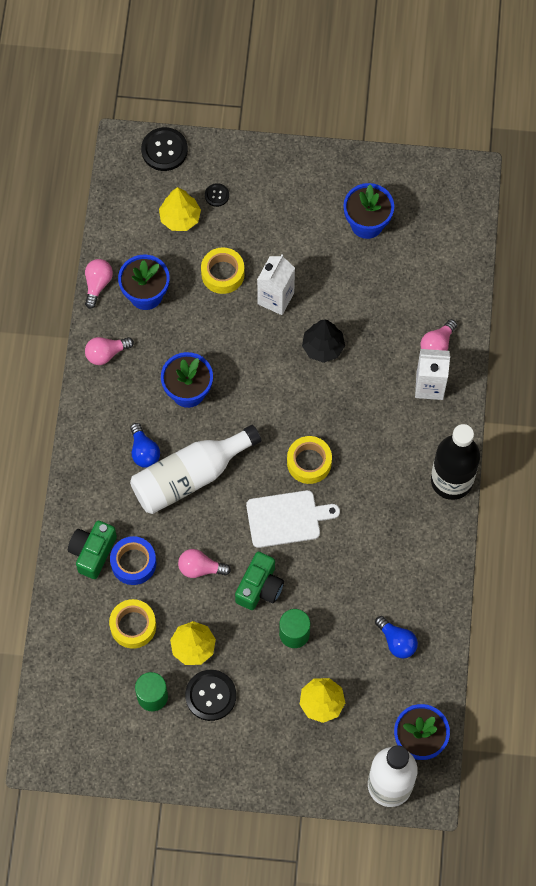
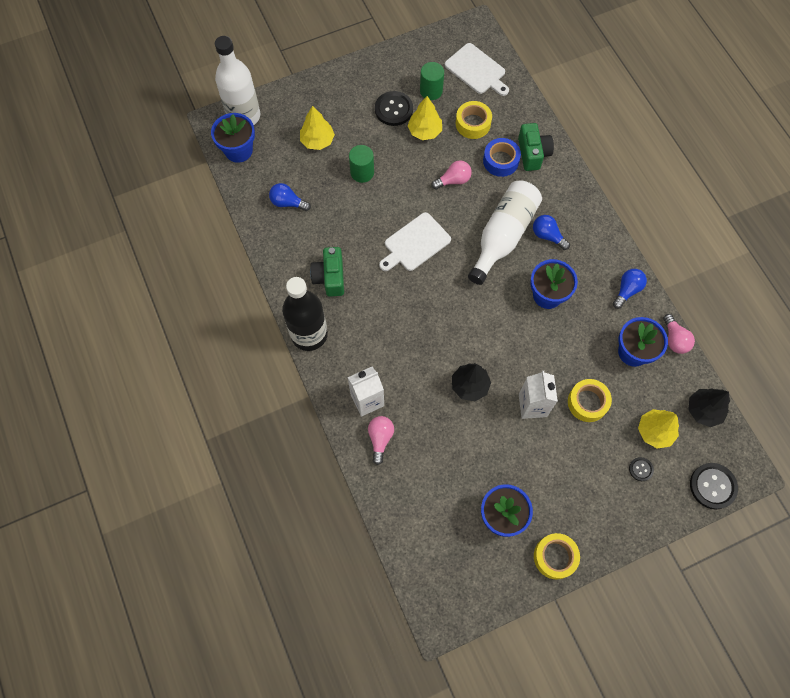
camera: 150 degrees right, 0 degrees up
(81, 694) = (477, 70): none -> white cutting board
(106, 354) = (627, 290): pink light bulb -> blue light bulb
(122, 211) = (703, 410): none -> black tree
(260, 587) = (404, 189): green camera -> green camera (330, 277)
(309, 462) = (424, 291): yellow tape -> yellow tape (555, 557)

